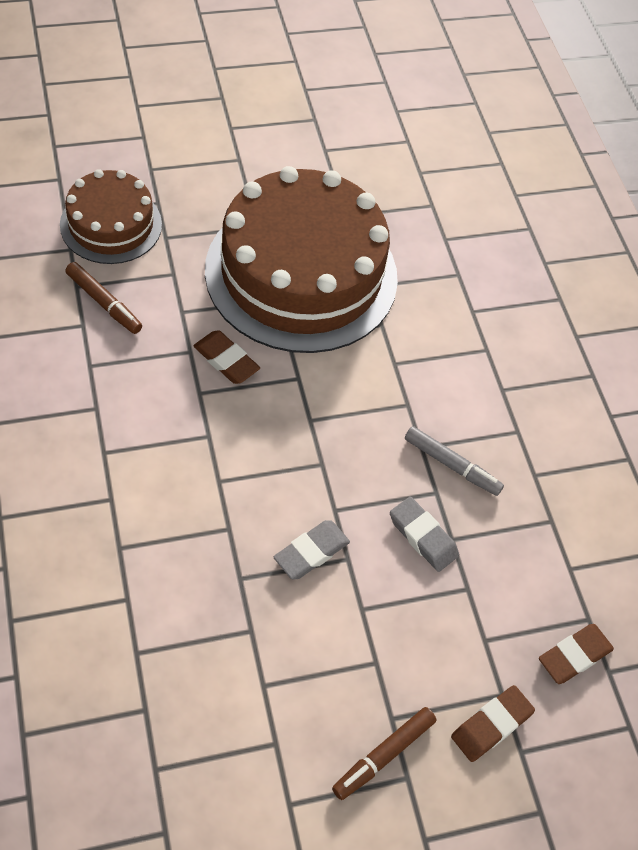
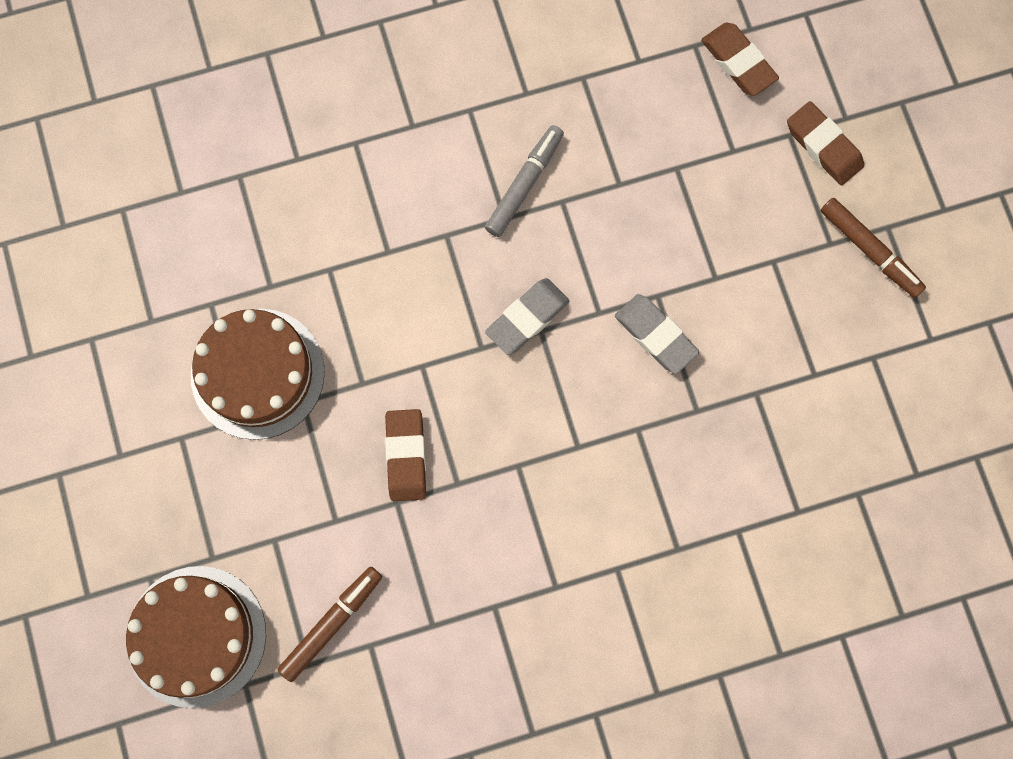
camera: 85 degrees left, 20 degrees up
(226, 360) = (406, 456): brown eraser -> brown eraser turned 45 degrees counterclockwise
(301, 273) = (257, 373): brown cake -> brown cake, size x0.53
(423, 536) = (620, 215): grey eraser -> grey eraser (527, 318)

